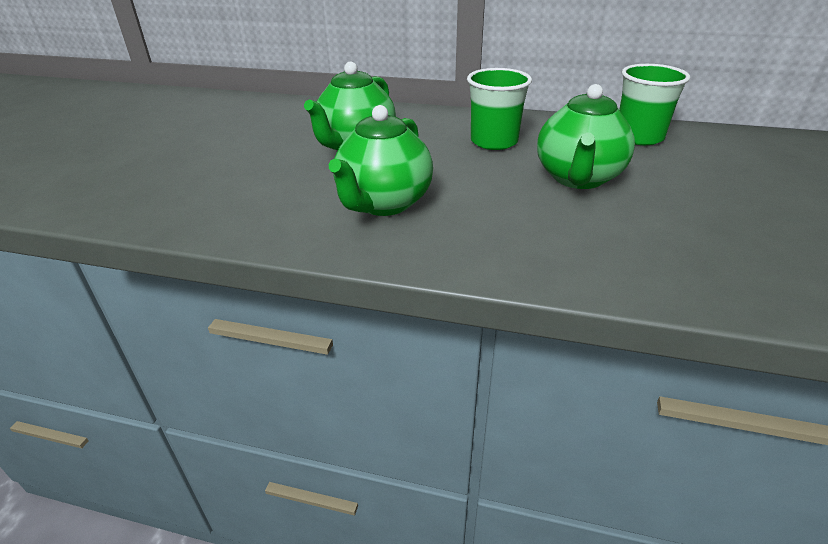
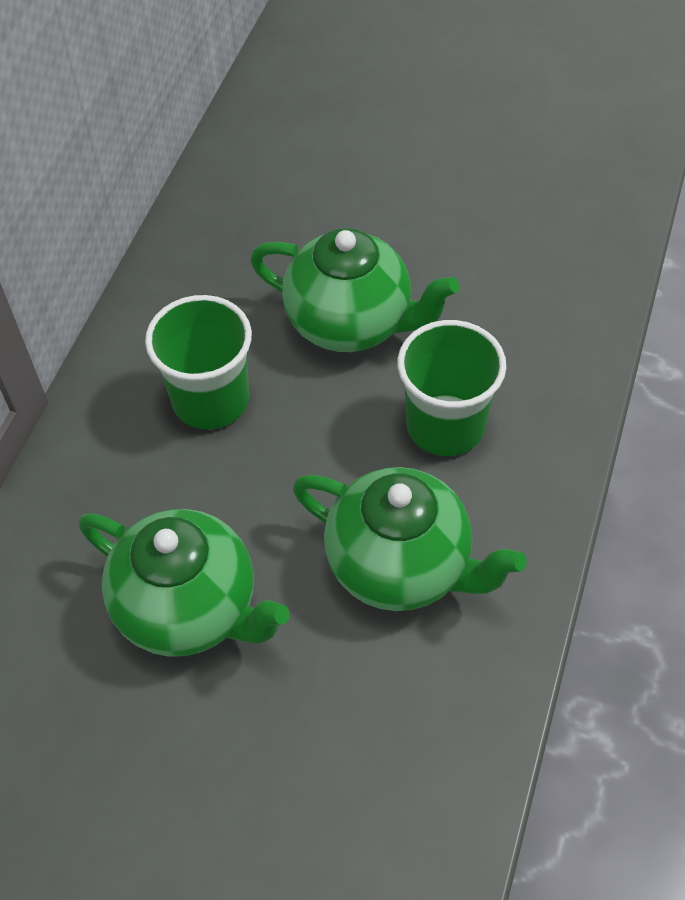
camera: 85 degrees left, 20 degrees up
(639, 137) = (231, 221): green cup -> green cup (445, 425)

